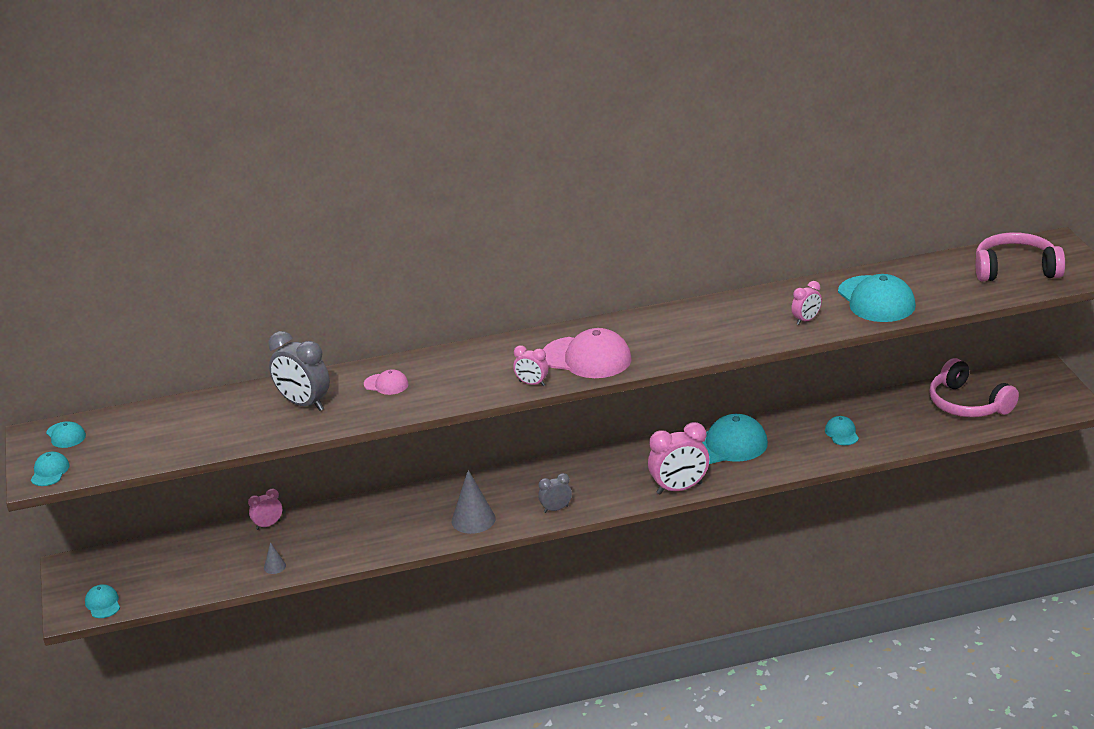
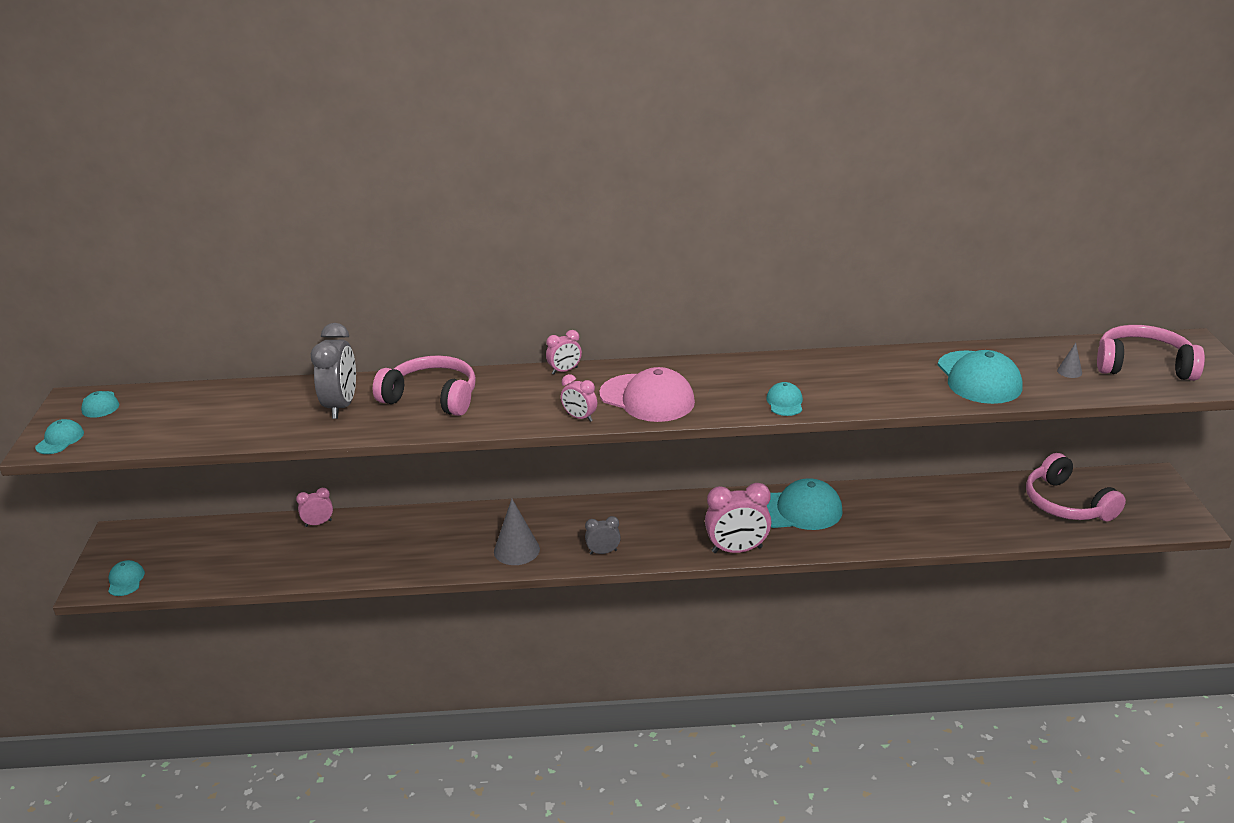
camera: 10 degrees right, 0 degrees up
(274, 566) = (304, 568): grey cone -> grey cone (1069, 371)
(304, 404) = (341, 406): grey clock -> grey clock turned 135 degrees counterclockwise
(386, 384) = (432, 397): pink cap -> pink headphones
(806, 320) = (896, 390): pink clock -> pink clock (564, 371)
(842, 433) = (923, 515): turquoise cap -> turquoise cap (785, 402)

